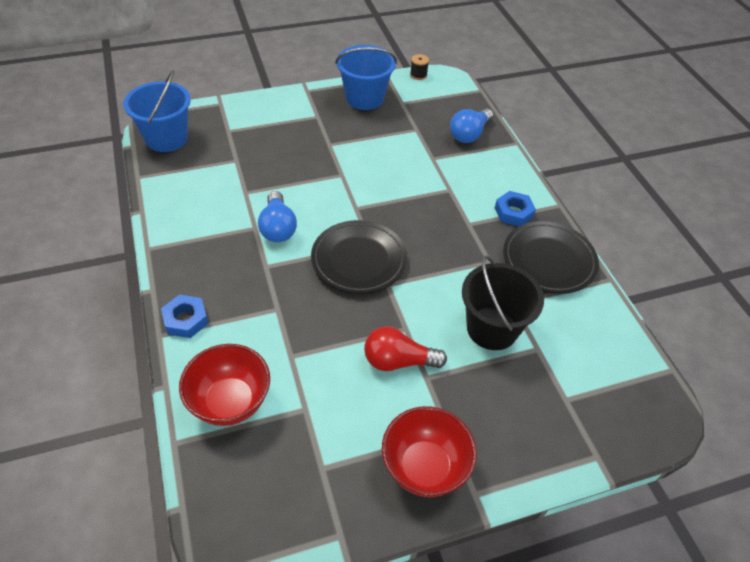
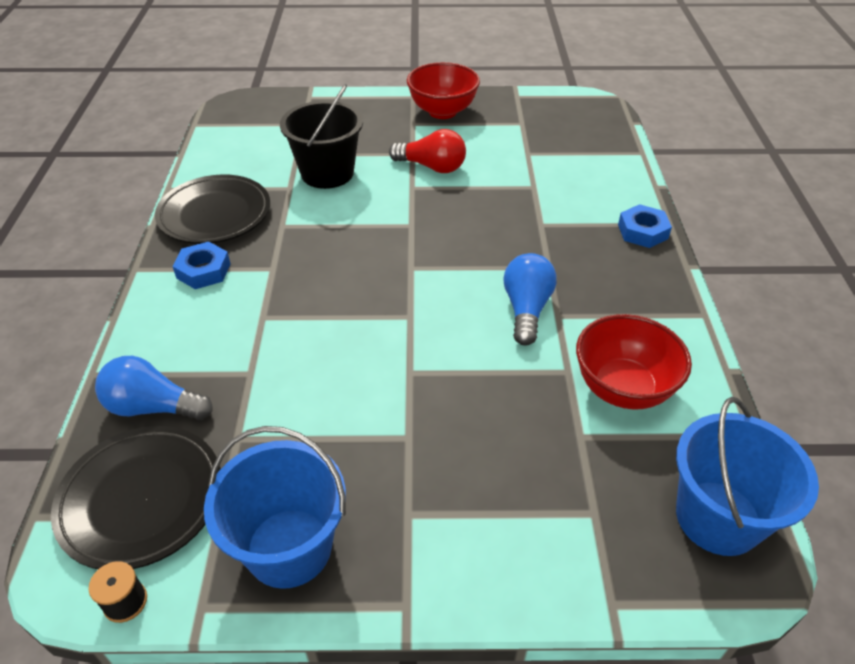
camera: 160 degrees left, 5 degrees down
(230, 402) = (594, 167): red bowl -> red bowl (622, 388)
(359, 260) = (433, 253): black plate -> black plate (141, 500)
(469, 134) = (153, 407): blue light bulb -> blue light bulb turned 135 degrees counterclockwise

